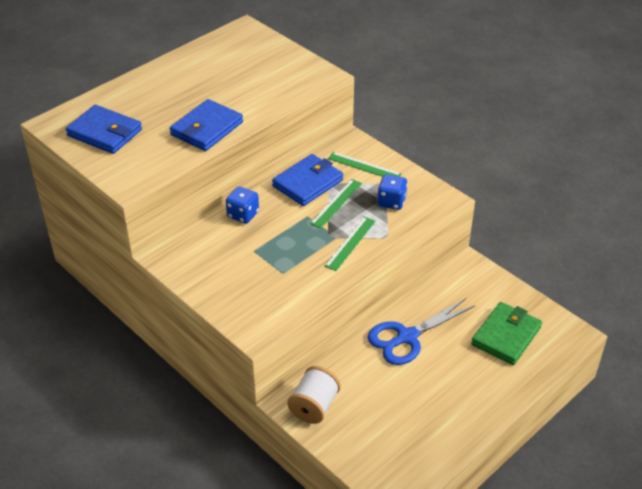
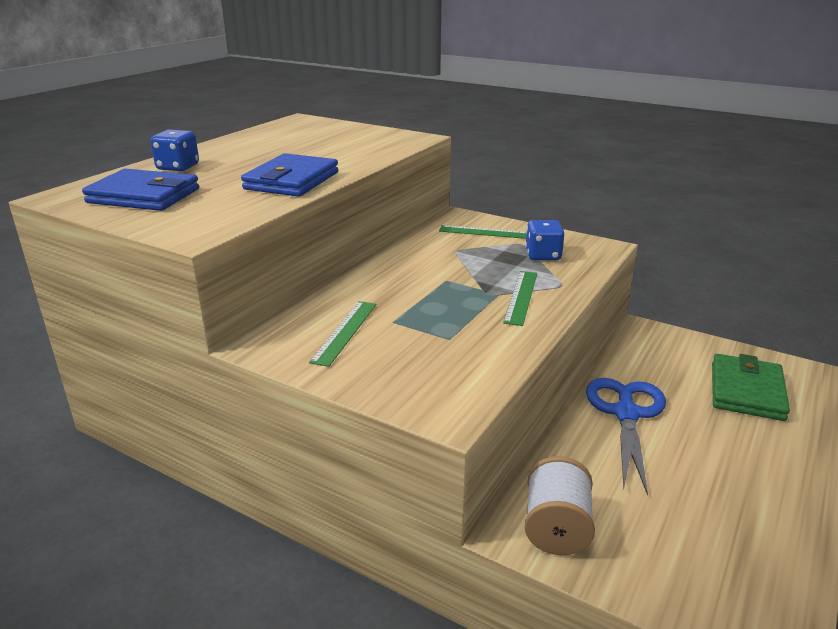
camera: 15 degrees left, 15 degrees down
(243, 215) = (359, 289): blue dice -> blue dice (178, 167)
(307, 183) = (427, 252): blue wallet -> none
(336, 203) = (476, 264): green ruler -> green ruler (345, 332)
(407, 337) = (626, 414): blue scissors -> blue scissors turned 150 degrees clockwise

